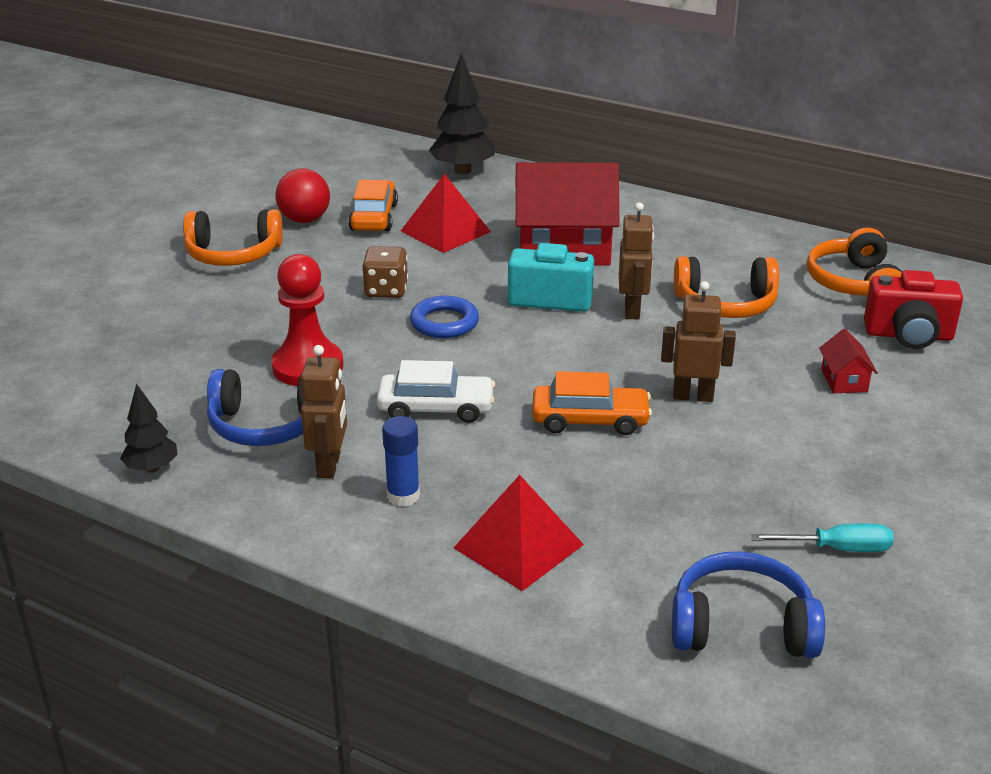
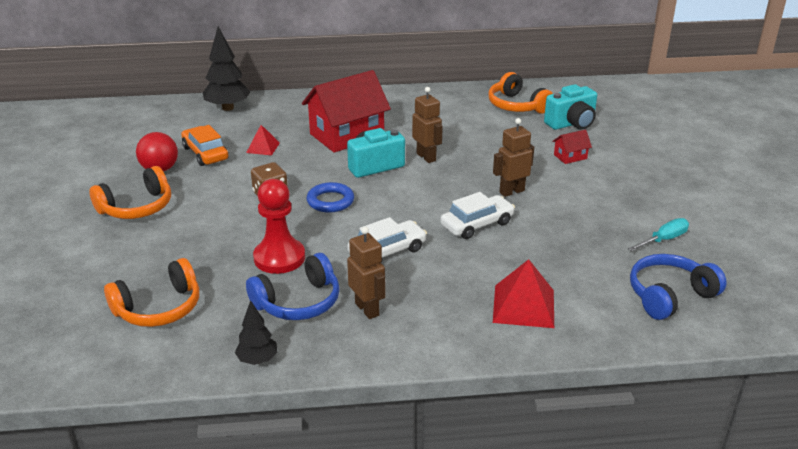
camera: 35 degrees left, 0 degrees up
(403, 496) = (431, 307): blue glue stick -> none
(445, 231) = (263, 147): red pyramid -> red pyramid, size x0.59
(590, 420) = (477, 224): orange car -> white car
(726, 304) = (469, 137): orange headphones -> orange headphones (159, 308)
(844, 380) = (570, 156): red house -> red house turned 75 degrees counterclockwise
(908, 335) = (571, 124): red camera -> turquoise camera

